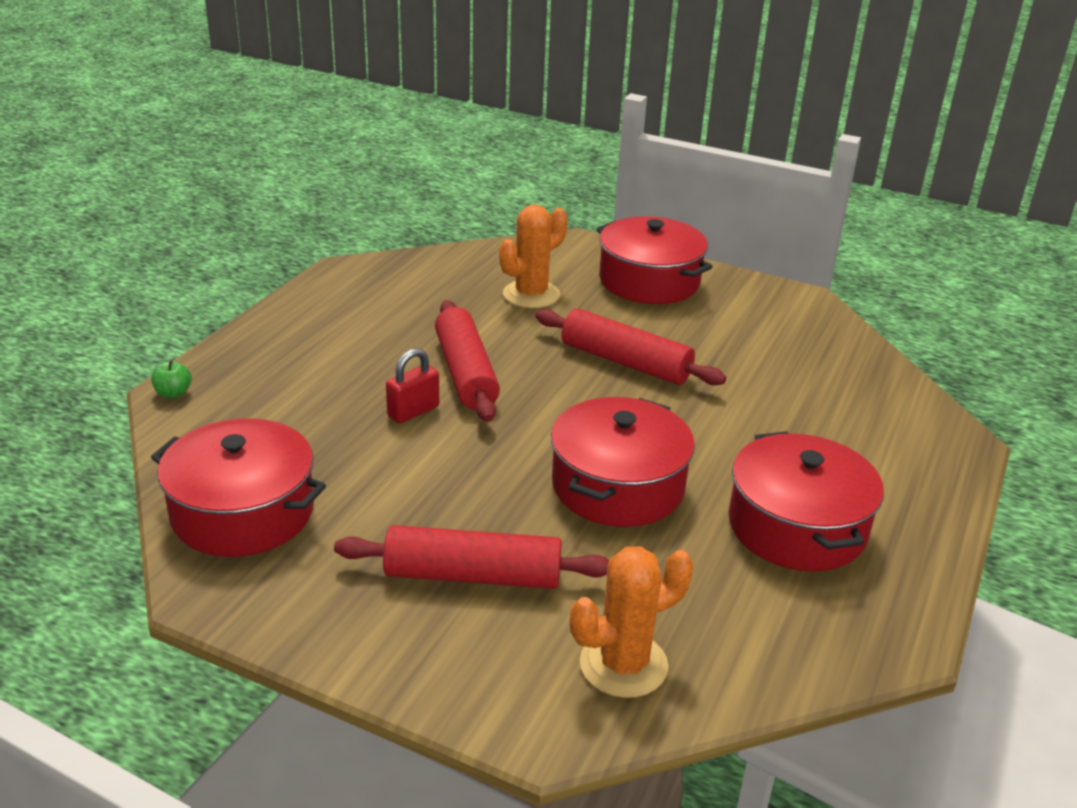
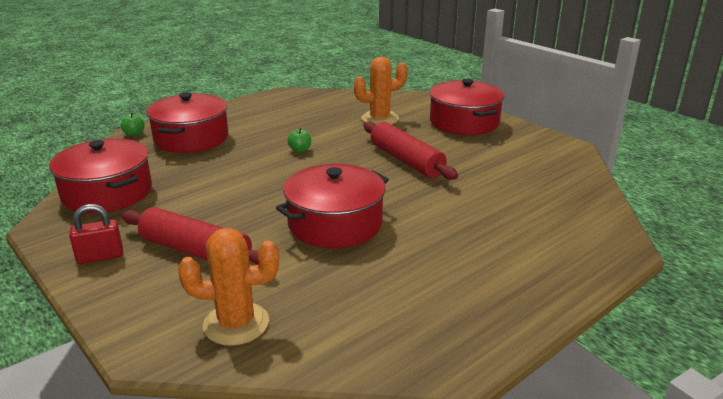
camera: 25 degrees right, 5 degrees down
(413, 411) = (250, 163): red padlock -> red padlock (100, 256)
(465, 373) = (300, 150): red rolling pin -> green apple
(797, 526) = (438, 273): red pot -> red pot (191, 138)

